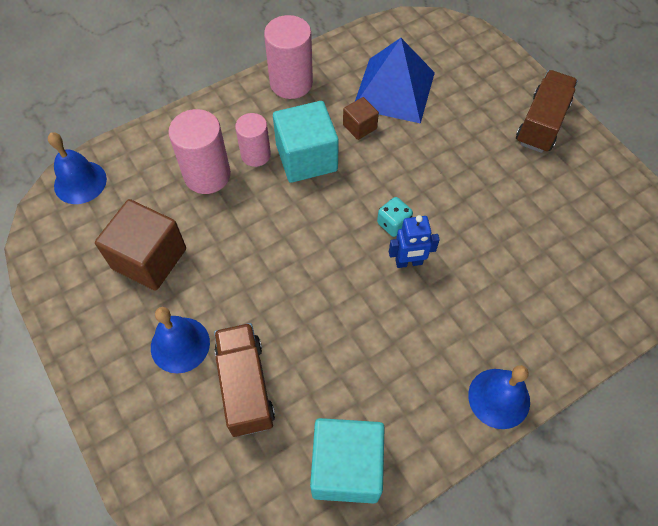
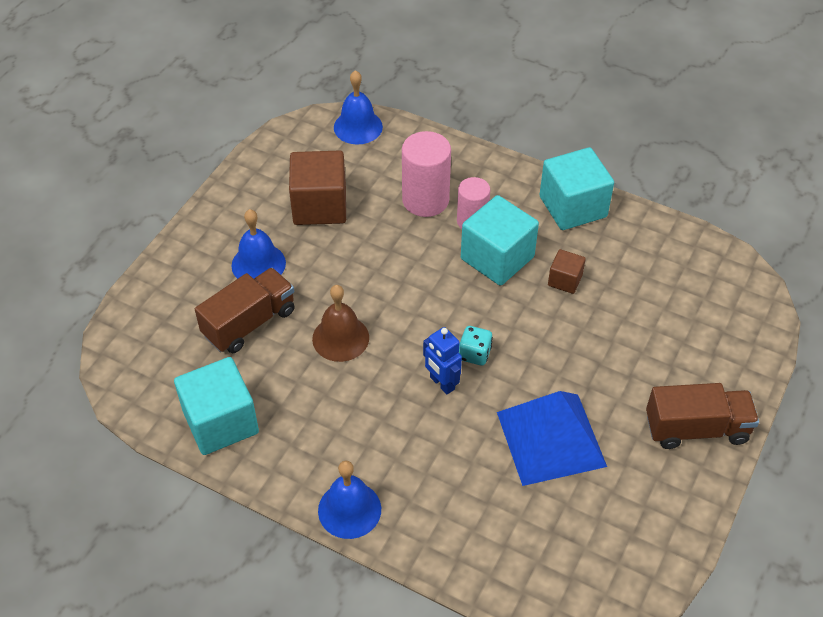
camera: 60 degrees right, 10 degrees down
(291, 83) = (573, 207): pink cylinder -> turquoise cube
(313, 316) = (340, 338): none -> brown bell
(394, 90) = (632, 287): blue pyramid -> blue pyramid (550, 439)

